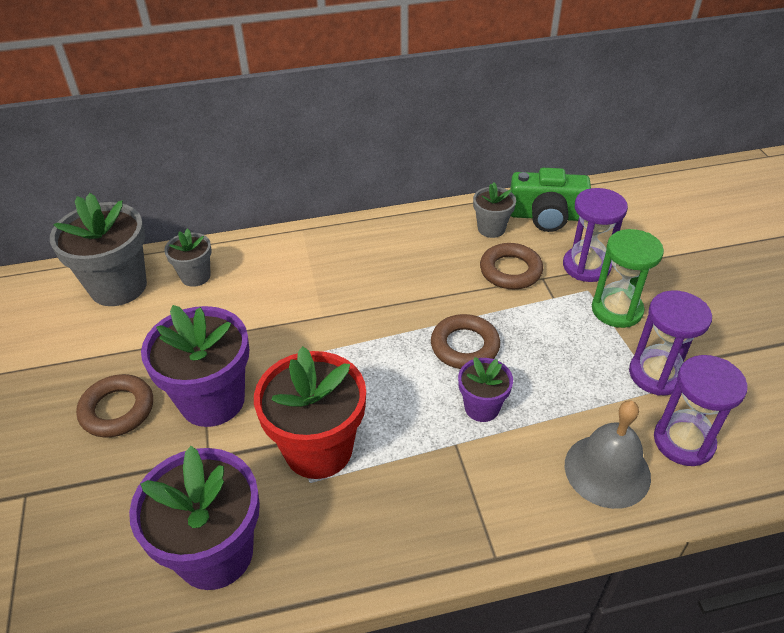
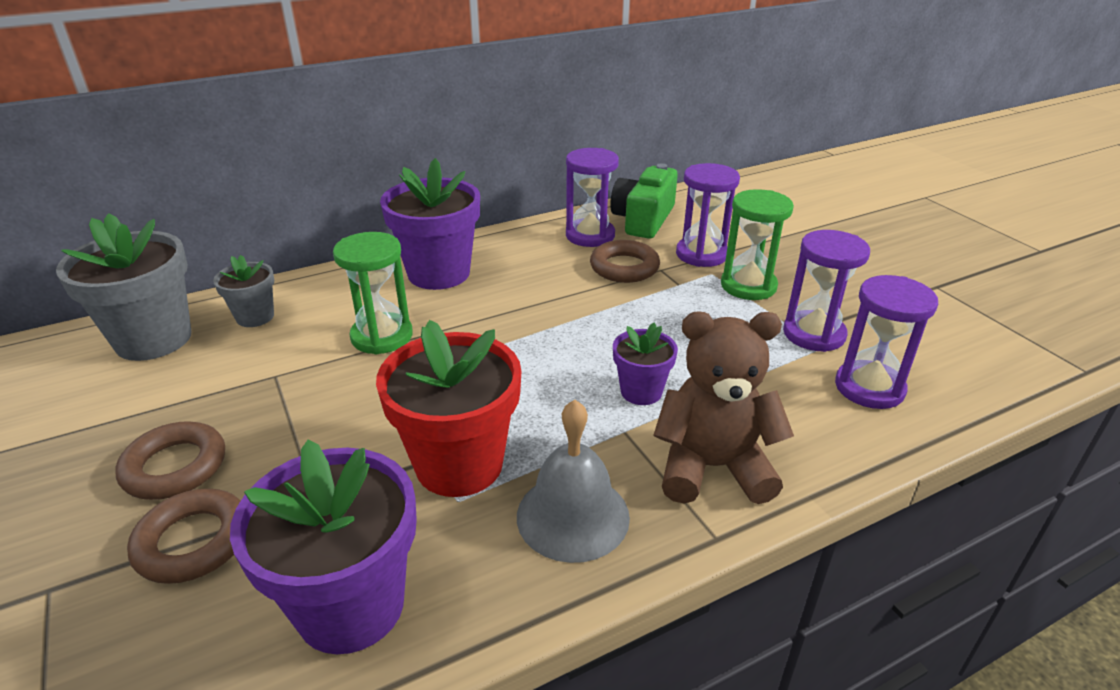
camera: 15 degrees left, 10 degrees down
(212, 400) = (306, 436): purple flower pot -> purple flower pot (439, 273)
(288, 313) = (382, 336): none -> green hourglass
(464, 346) = (600, 338): brown ring -> brown ring (193, 542)
(491, 229) = (590, 235): grey flower pot -> purple hourglass
(515, 493) = (712, 467): none -> brown teddy bear
(546, 216) = (643, 219): green camera -> green camera turned 120 degrees clockwise
(607, 470) = (803, 427): grey bell -> grey bell (573, 516)

